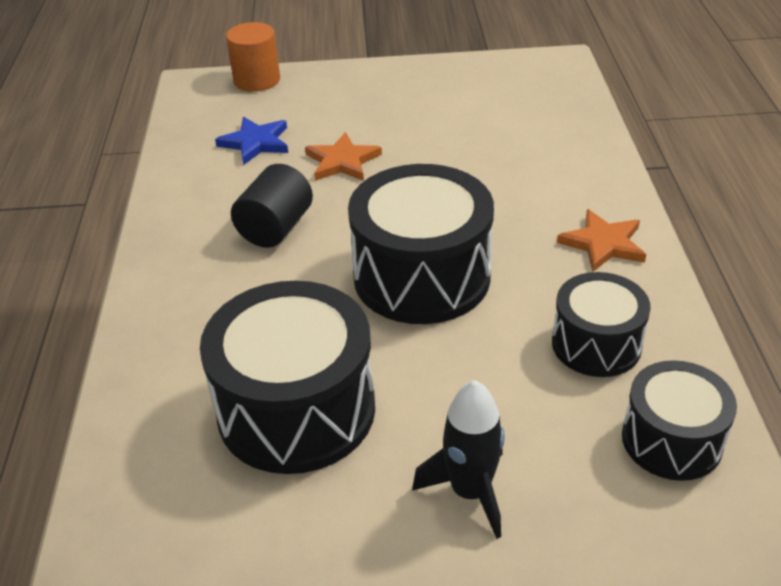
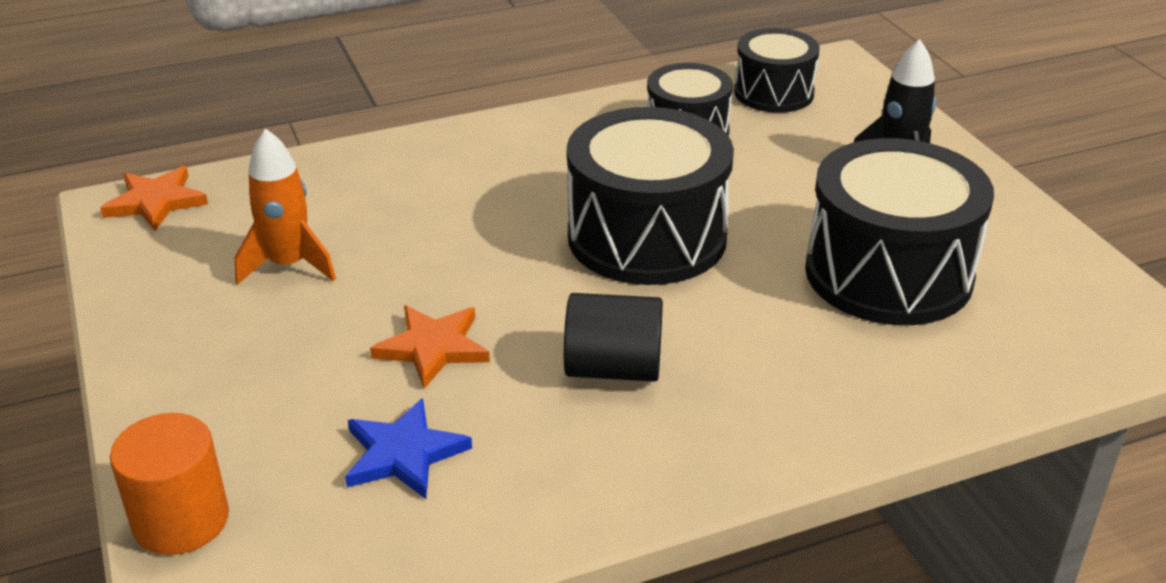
camera: 110 degrees left, 5 degrees down
(461, 117) = (288, 265): none -> orange rocket
(603, 244) = (535, 139): orange star -> orange star (156, 202)

